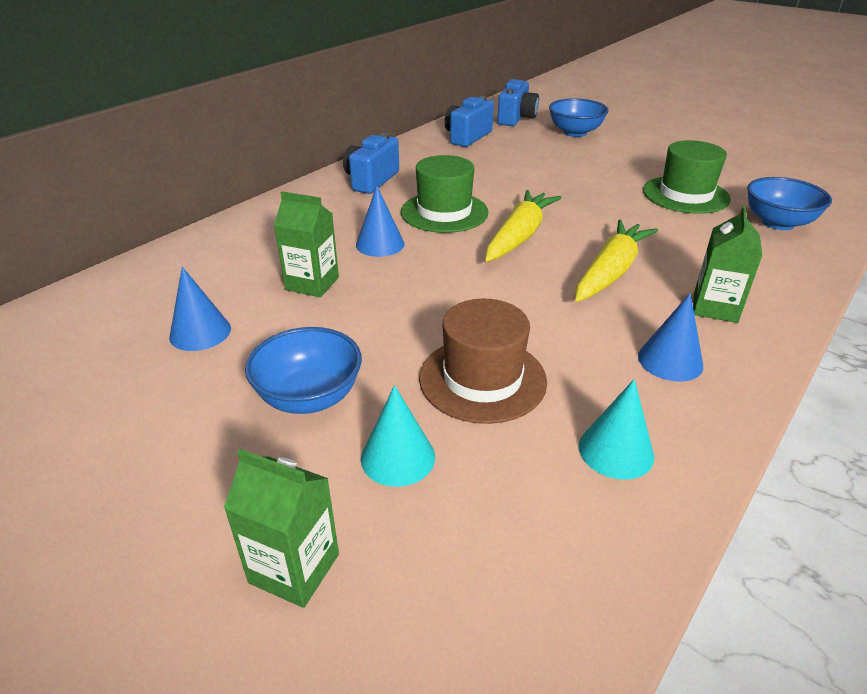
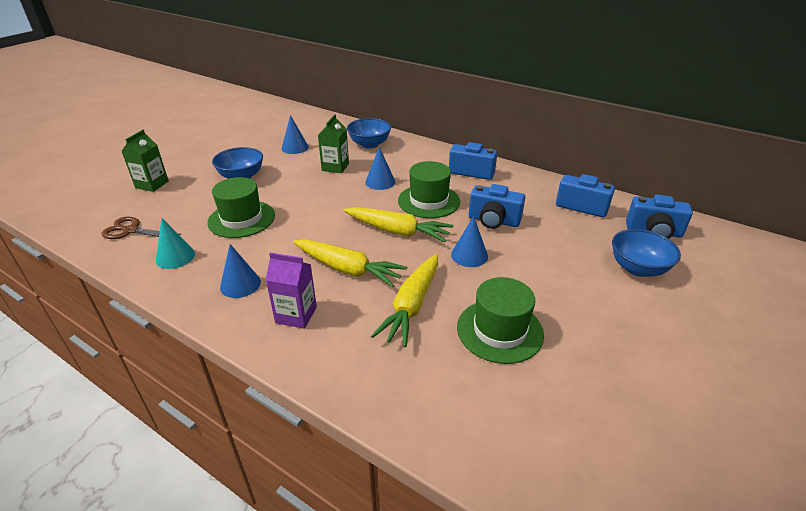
camera: 85 degrees right, 0 degrees up
(398, 457) = (196, 200): turquoise cone -> none
(482, 379) = (241, 219): brown hat -> green hat
(495, 179) = (493, 221): none -> blue camera
(528, 553) = (131, 230): none -> brown scissors
(566, 198) = (469, 255): none -> blue cone
(667, 234) = (411, 306): none -> yellow carrot
(715, 307) = (296, 315): green carton -> purple carton
(778, 223) = (449, 391): blue bowl -> blue bowl (369, 144)

